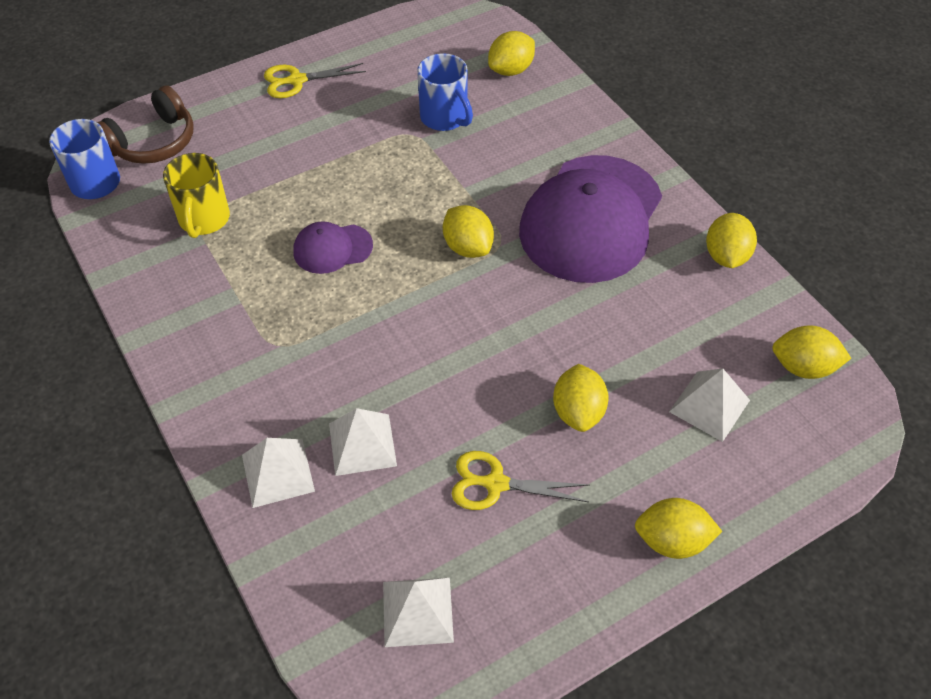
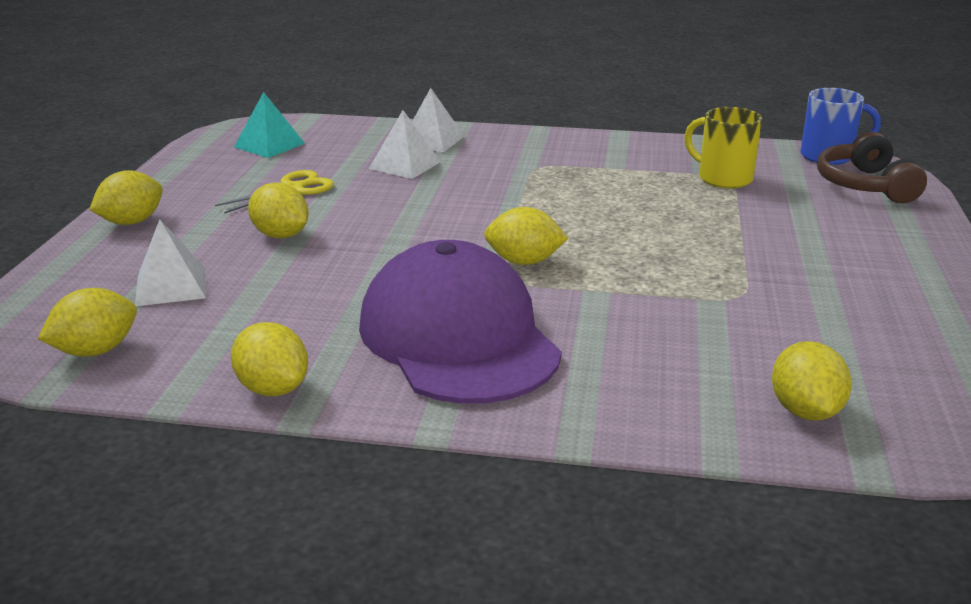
camera: 130 degrees right, 25 degrees down
(296, 80) = (915, 269): yellow scissors -> none
(332, 249) = (613, 210): purple cap -> none
(418, 611) = (269, 145): white pyramid -> turquoise pyramid
(445, 118) = (746, 325): blue mug -> none

